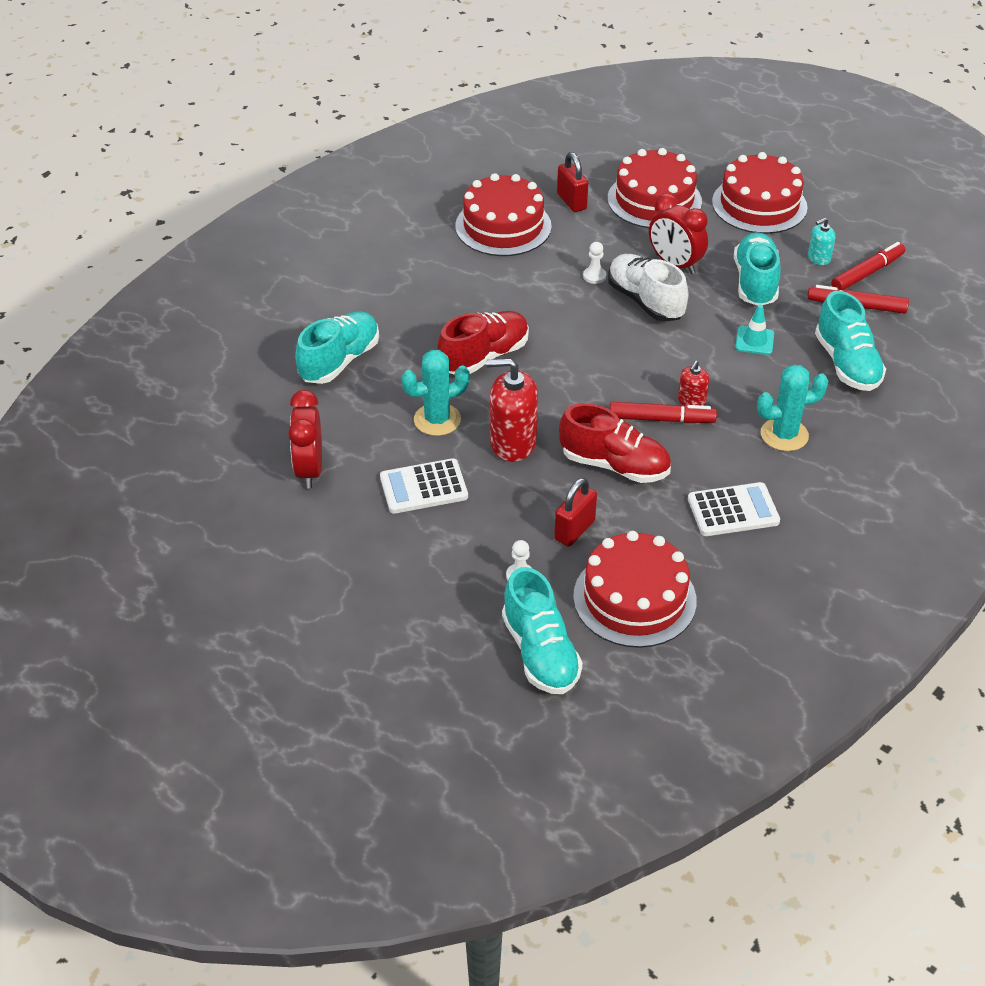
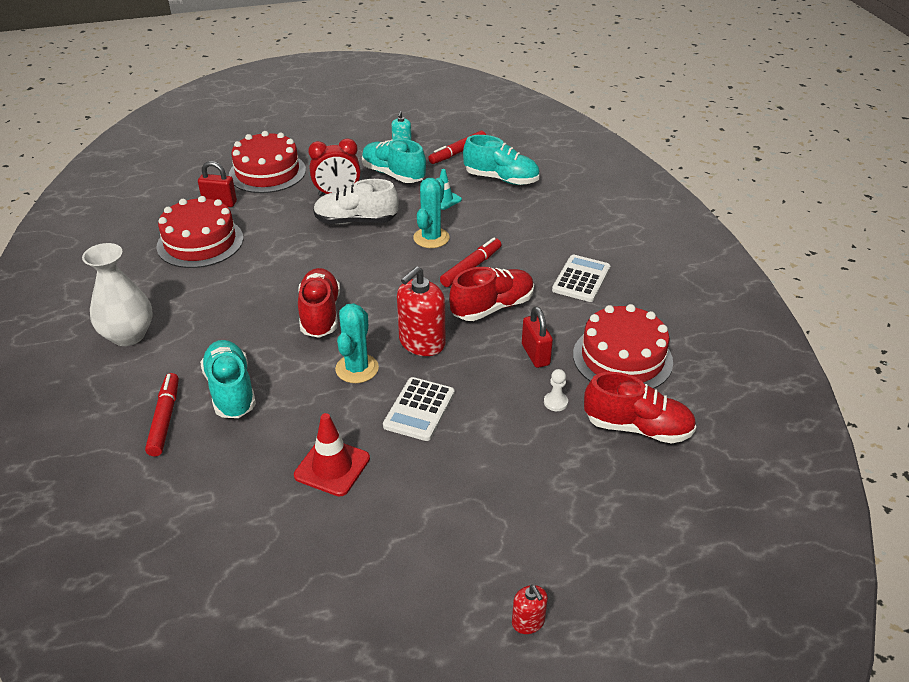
camera: 55 degrees left, 5 degrees down
(309, 470) = (332, 467): red clock -> red traffic cone
(346, 264) = (128, 335): none -> white vase
(540, 652) = (637, 428): turquoise shoe -> red shoe
(594, 276) = (305, 229): white pawn -> none
(691, 401) = (468, 248): red soap dispenser -> red soap dispenser (528, 622)
(759, 204) = (328, 140): red cake -> none
(784, 435) = (536, 229): turquoise cactus -> turquoise cactus (431, 238)
(867, 273) = (435, 136): red marker -> red marker (165, 419)

